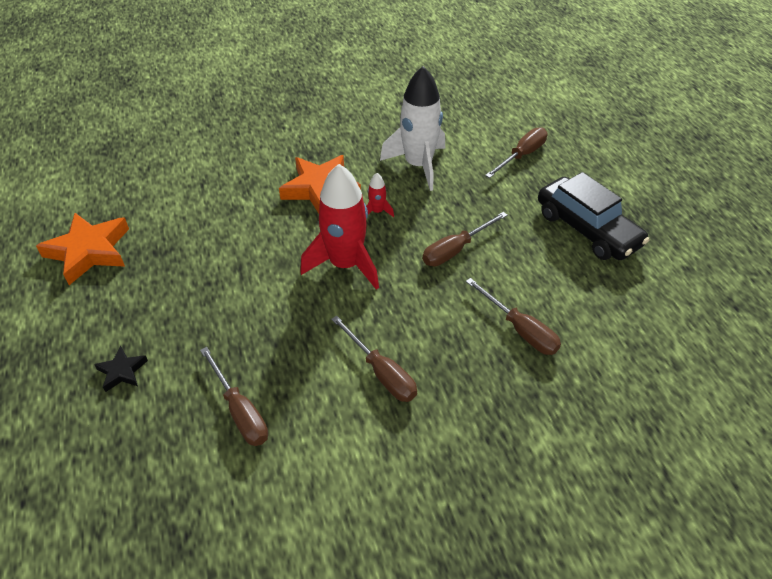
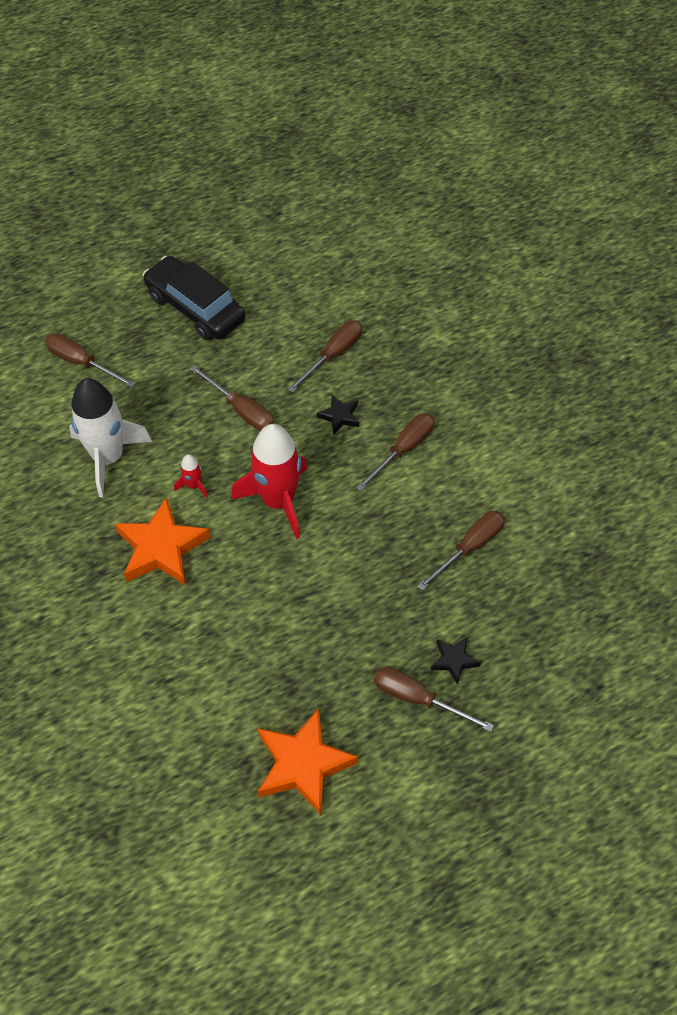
camera: 100 degrees left, 10 degrees up
(100, 336) = (418, 699): none -> brown screwdriver
(435, 323) = (339, 416): none -> black star
(587, 229) = (195, 308): black car -> black car turned 90 degrees counterclockwise

